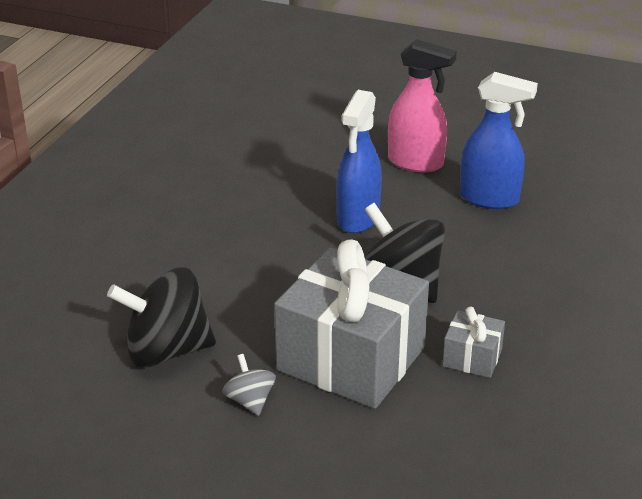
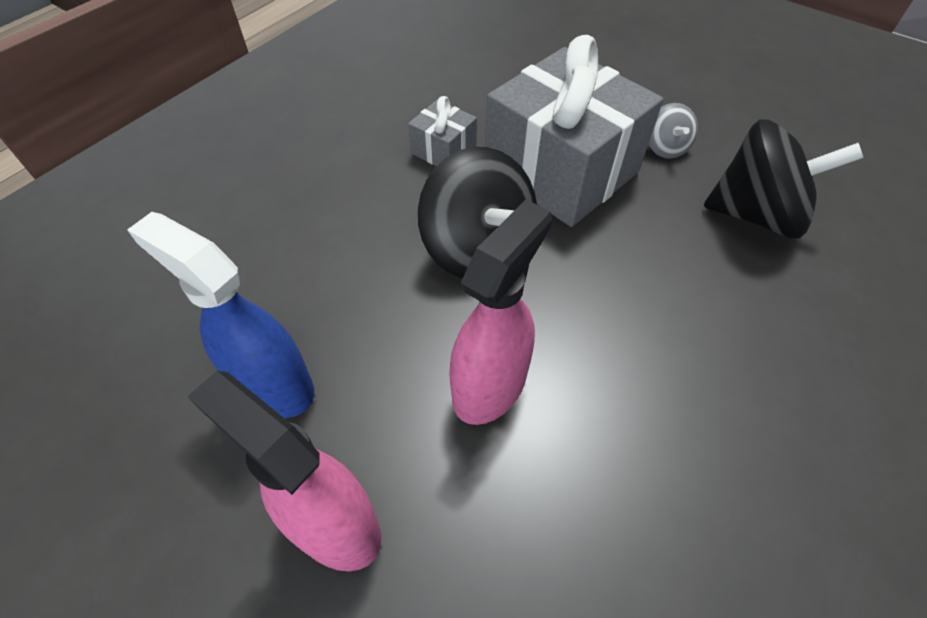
camera: 165 degrees left, 20 degrees up
(358, 219) = (490, 385): blue spray bottle -> pink spray bottle

